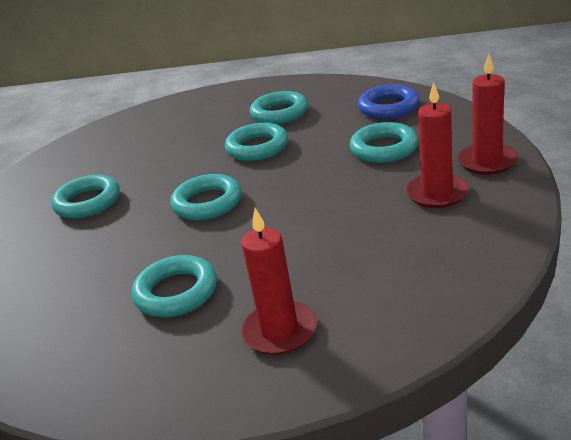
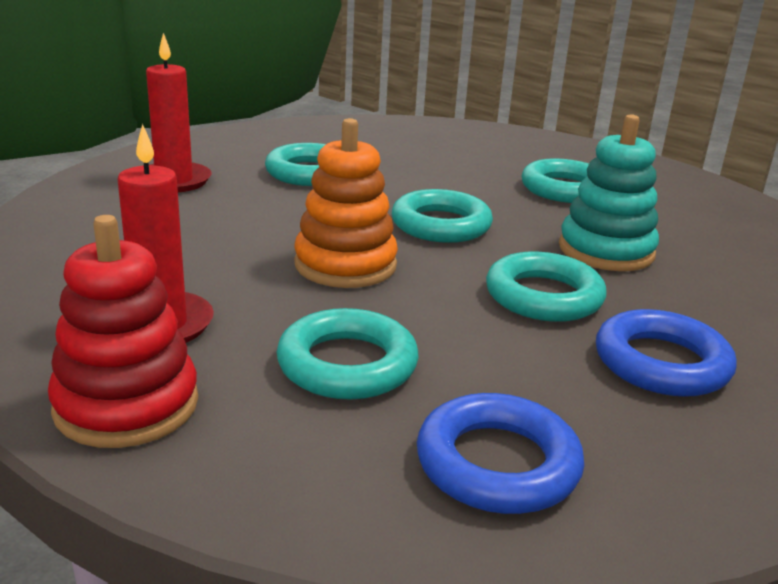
camera: 120 degrees right, 5 degrees down
(179, 157) = (606, 251): none -> turquoise stacking toy
(279, 113) = (661, 363): turquoise ring -> blue ring
(303, 195) = (345, 265): none -> orange stacking toy
(487, 162) = (126, 405): red candle -> red stacking toy

